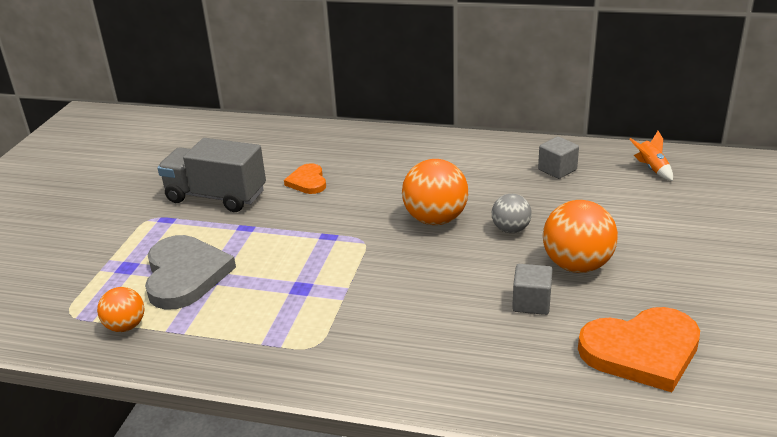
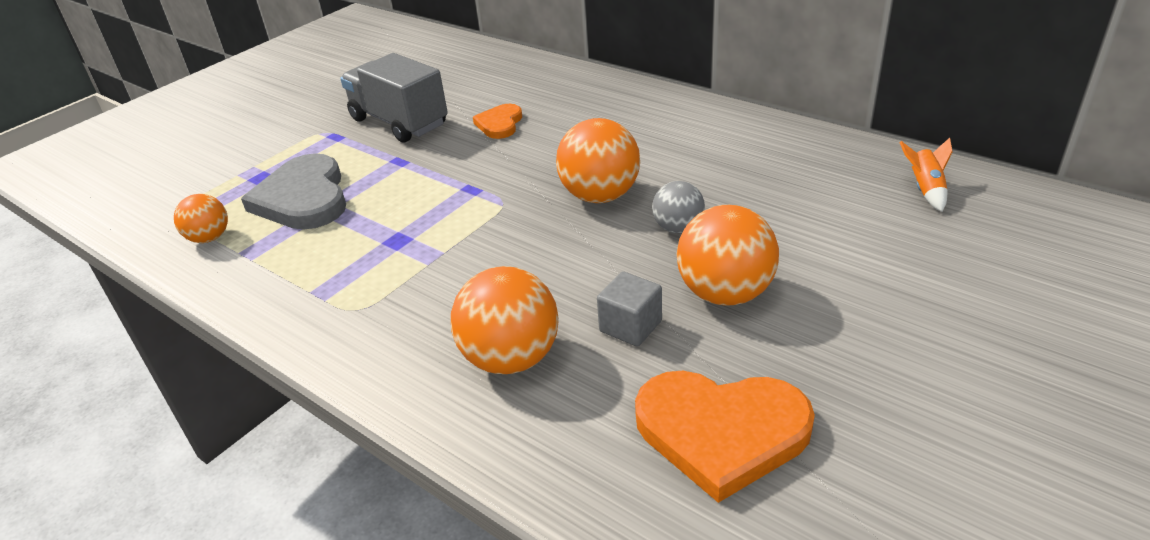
camera: 25 degrees right, 5 degrees up
(185, 275) = (303, 198): grey heart -> grey heart turned 150 degrees clockwise
(465, 346) = (511, 358): none -> orange ball
(557, 170) = (795, 166): grey cube -> none

